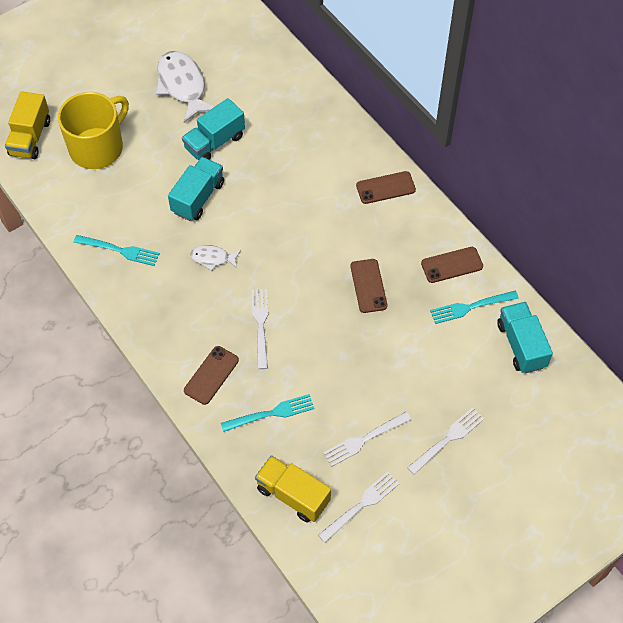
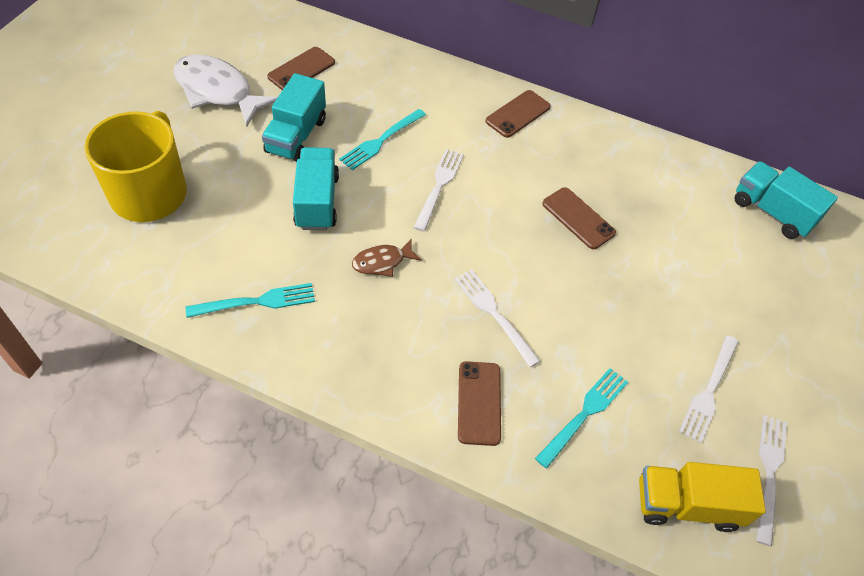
camera: 35 degrees left, 5 degrees down
(30, 138) = (47, 214): yellow truck -> none
(212, 258) = (382, 262): white fish -> brown fish
(447, 439) = (790, 345): white fork -> white fork (439, 186)
(452, 265) = (643, 162): brown phone -> brown phone (301, 70)
(471, 307) = (695, 196): turquoise fork -> turquoise fork (381, 140)

